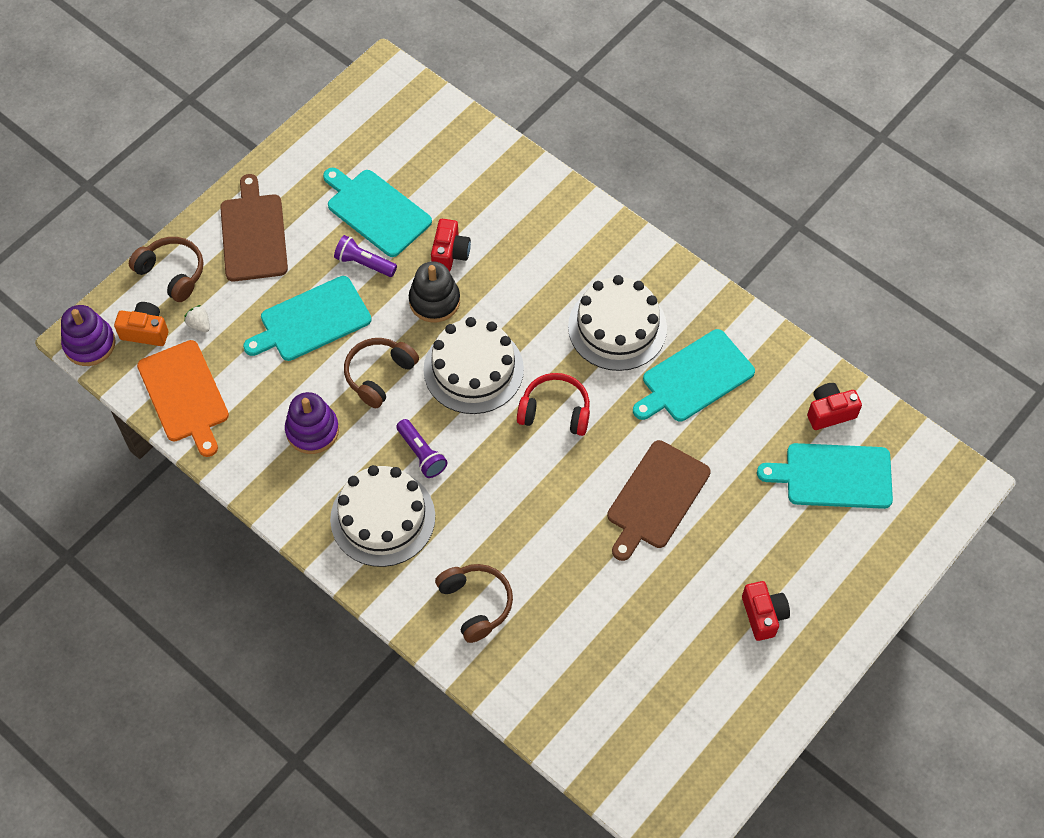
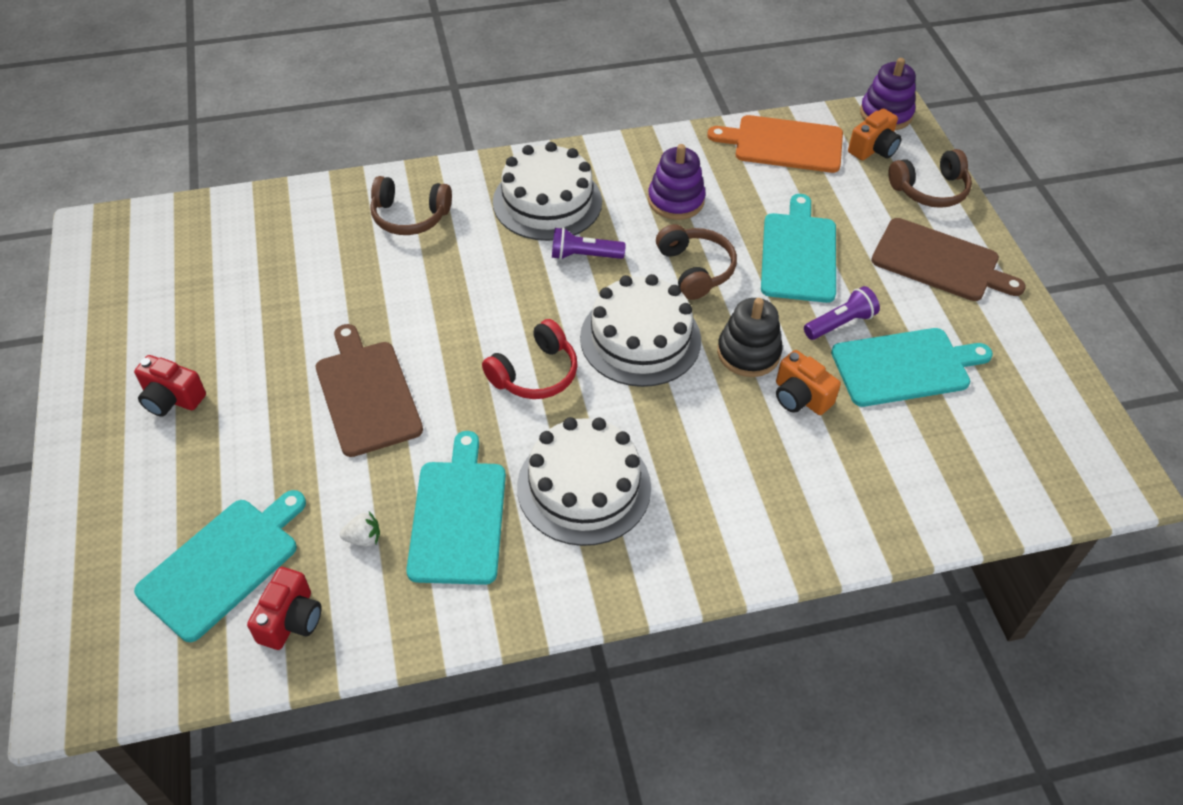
camera: 125 degrees right, 10 degrees down
(199, 324) = (854, 182): white strawberry -> white strawberry (363, 538)
(450, 253) = (800, 397): red camera -> orange camera

